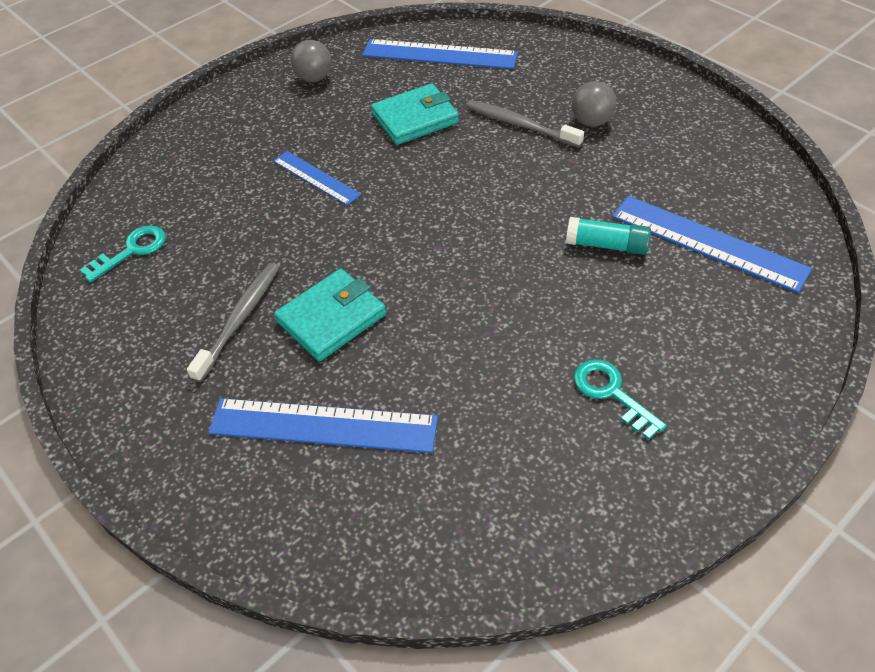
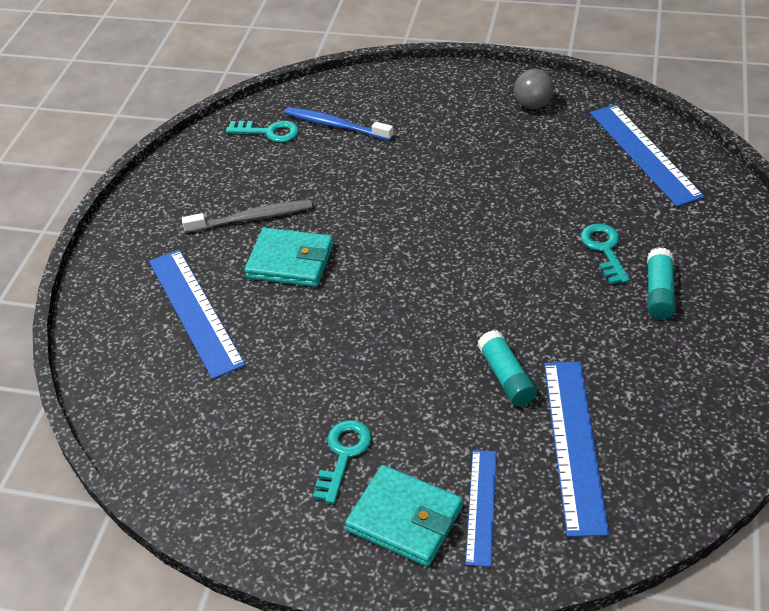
camera: 55 degrees right, 5 degrees down
(185, 201) = (336, 125): none -> blue toothbrush
(316, 178) = (421, 172): blue ruler -> blue ruler (481, 506)
(415, 118) = (545, 185): turquoise wallet -> turquoise wallet (405, 518)
(520, 125) = (604, 250): grey toothbrush -> turquoise key
(591, 122) = (659, 292): grey ball -> turquoise glue stick

